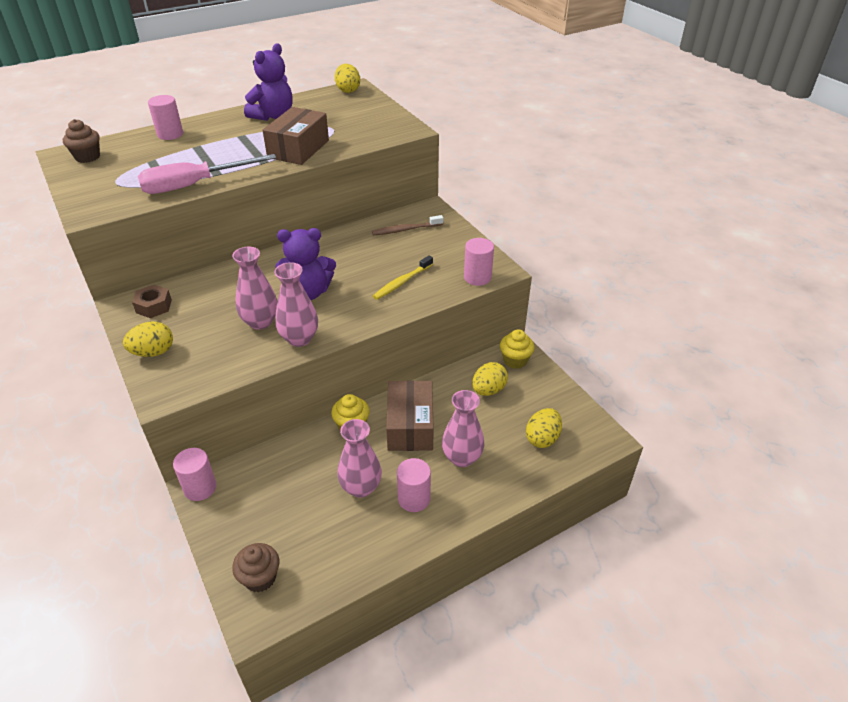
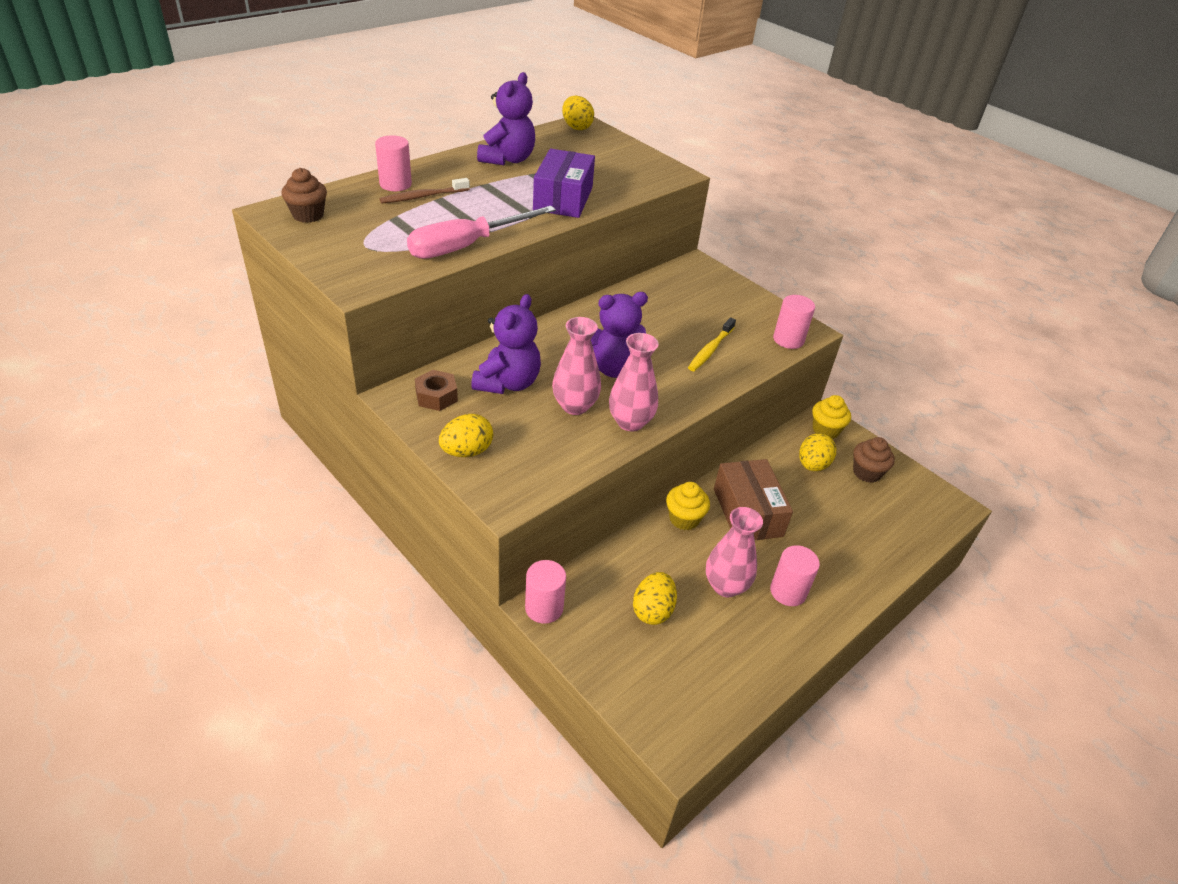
camera: 15 degrees left, 0 degrees up
(216, 299) = (508, 383): none -> purple teddy bear
(260, 578) = (661, 700): brown cupcake -> brown cupcake (866, 473)
(298, 149) = (563, 199): brown box -> purple box
(406, 230) = (683, 289): brown toothbrush -> brown toothbrush (423, 197)
(462, 458) = (818, 541): pink vase -> none
(542, 438) = (890, 512): yellow egg -> yellow egg (652, 610)

